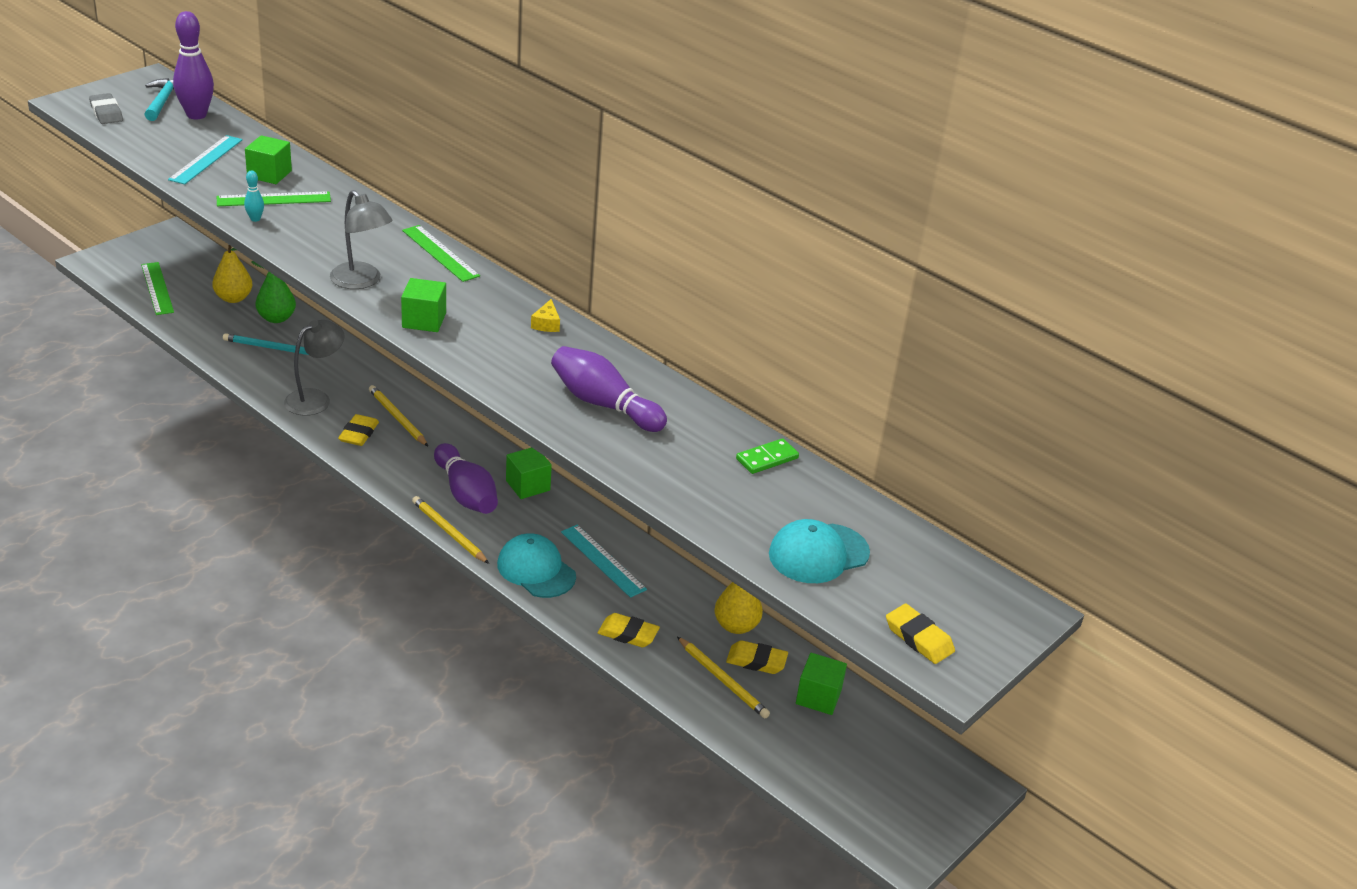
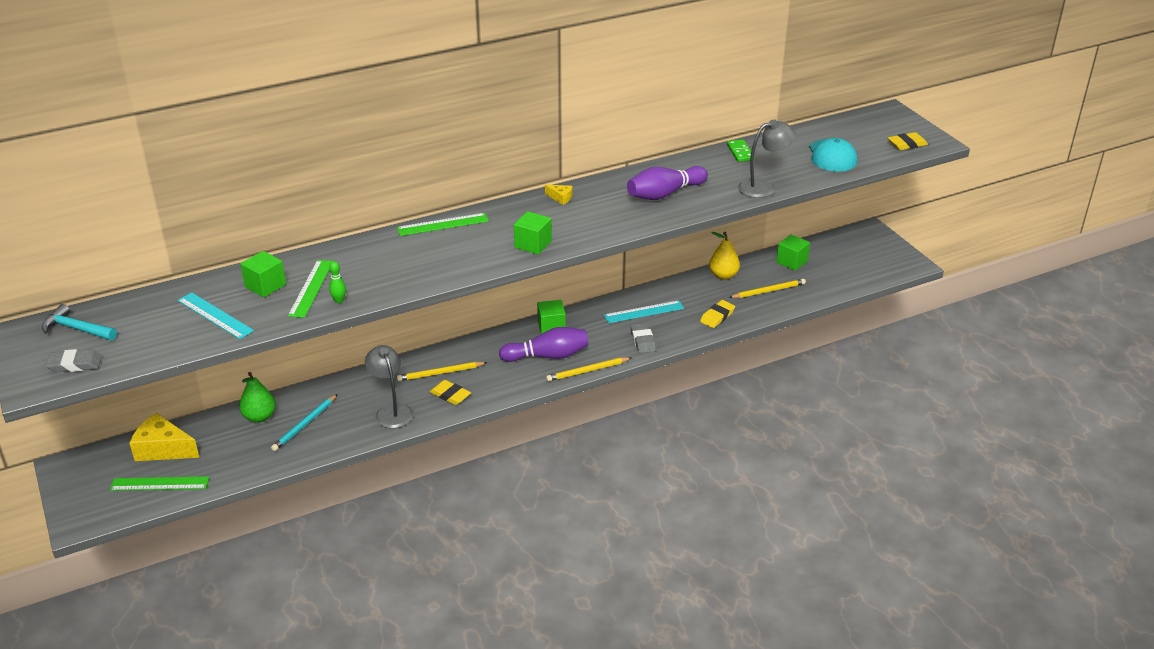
camera: 65 degrees left, 0 degrees up
(196, 115) = (122, 313): purple bowling pin -> none
(209, 277) = (163, 449): none -> yellow cheese
(233, 298) = (210, 438): yellow pear -> none
(255, 219) = (339, 301): turquoise bowling pin -> green bowling pin
(361, 281) = (465, 263): grey lamp -> grey lamp (763, 187)
(536, 570) = (642, 340): turquoise cap -> grey eraser
(756, 661) = (756, 275): yellow eraser -> none

